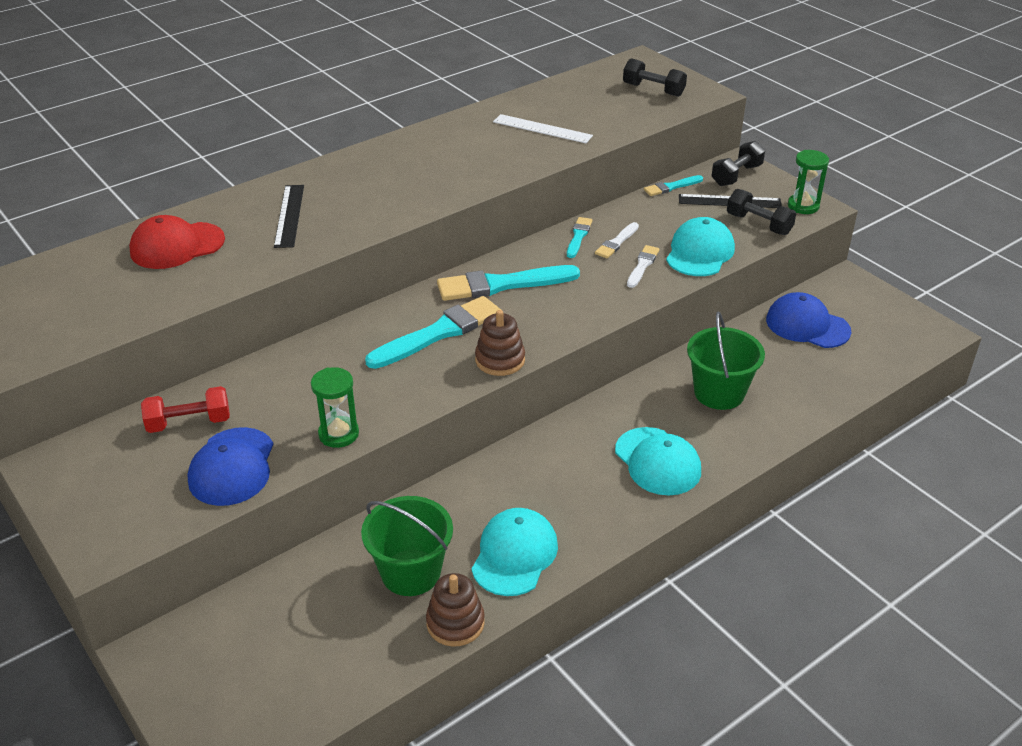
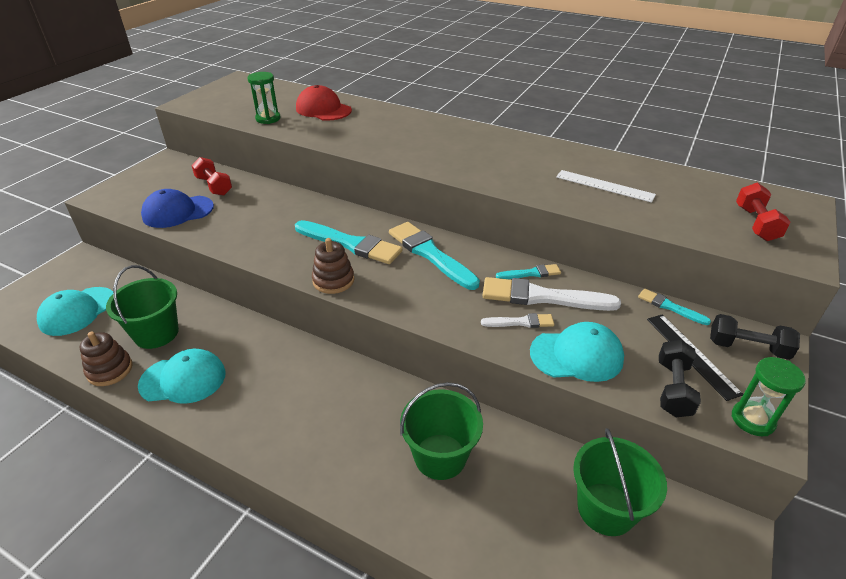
camera: 65 degrees right, 0 degrees up
(289, 215) = (382, 129): black ruler -> none
(338, 434) = (220, 238): green hourglass -> green hourglass (268, 119)
(542, 129) = (604, 186): white ruler -> white ruler turned 60 degrees counterclockwise
(616, 242) = (542, 297): white brush -> white brush, size x1.96
(653, 90) = (756, 224): black dumbbell -> red dumbbell
(657, 461) = (320, 436): turquoise cap -> turquoise cap (77, 311)
(807, 325) = (606, 508): blue cap -> green bucket

